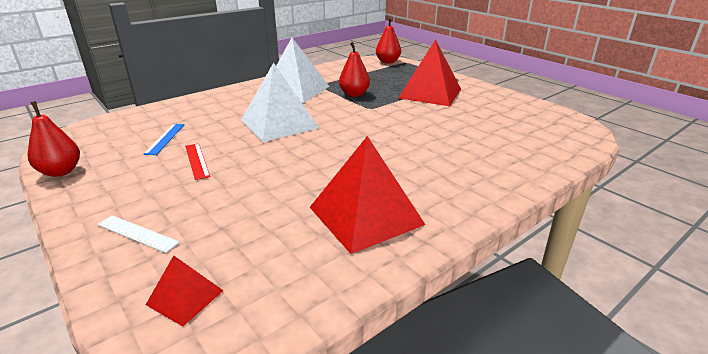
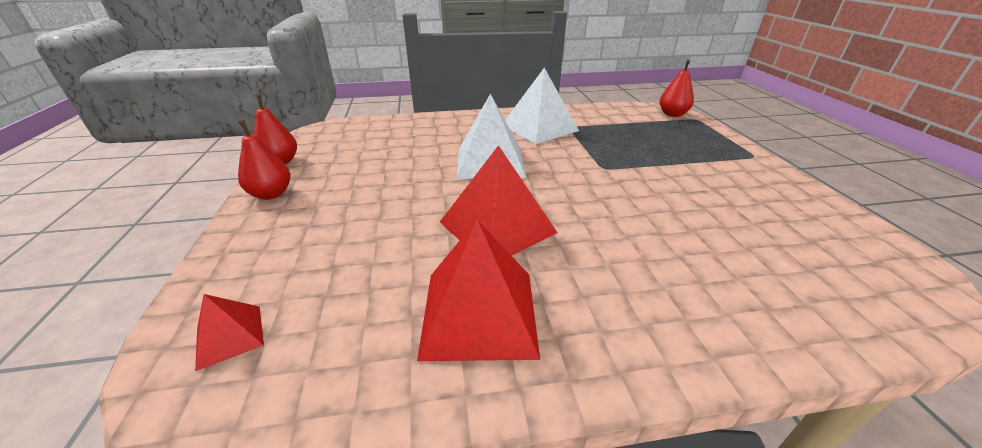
camera: 30 degrees right, 5 degrees up
(137, 233) = (267, 244): white ruler -> none
(165, 138) = (379, 151): blue ruler -> none
(197, 160) = (382, 182): red ruler -> none
(354, 94) = (599, 146): red pear -> red pear (271, 194)
(430, 93) = (697, 166): red pyramid -> red pyramid (497, 227)

